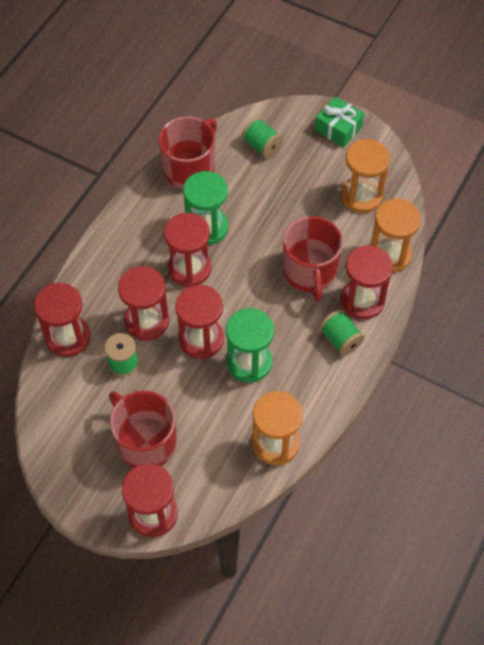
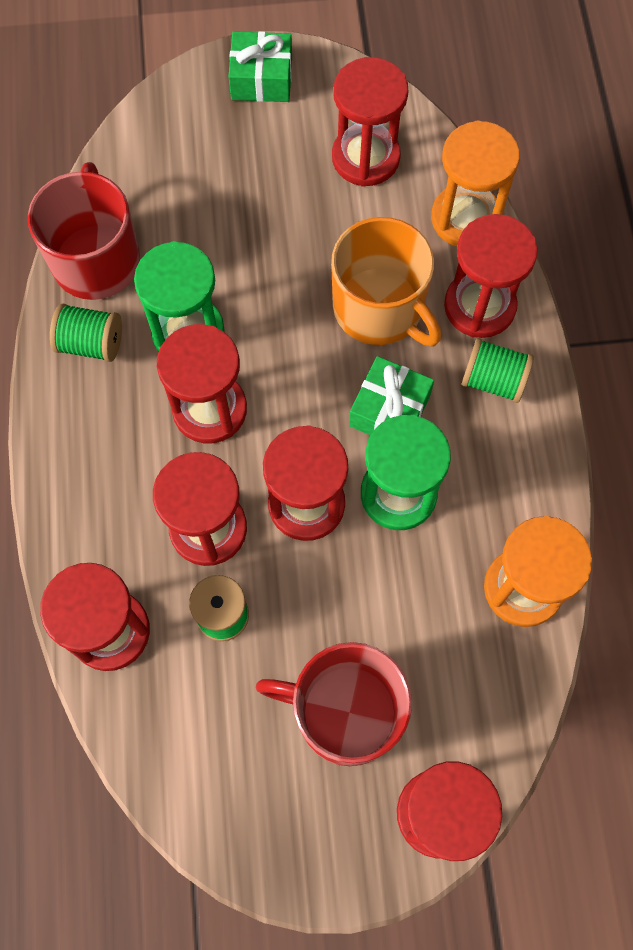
camera: 35 degrees left, 10 degrees up
(262, 146) = (175, 165): green spool -> green spool (91, 343)
(276, 321) = (389, 410): none -> green gift
(310, 271) = (379, 308): red mug -> orange mug
(361, 196) = (365, 158): orange hourglass -> red hourglass

